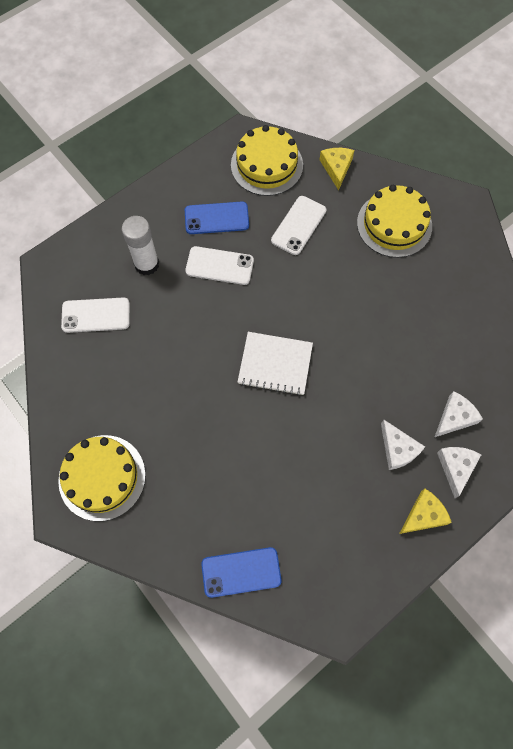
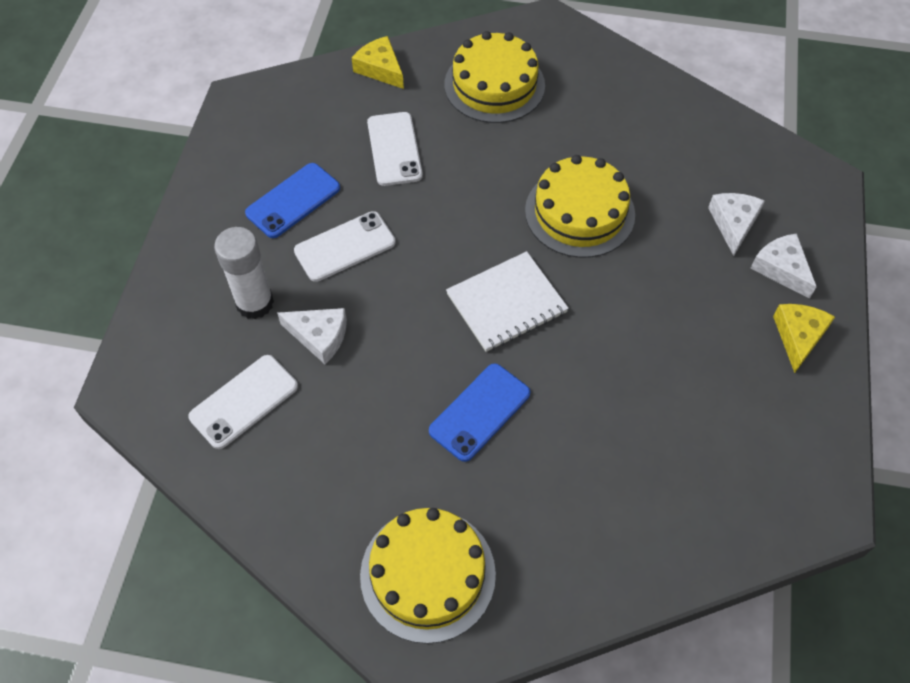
camera: 40 degrees left, 10 degrees down
(241, 572) = (683, 543): blue phone -> blue phone (480, 412)
(266, 165) = (299, 112): yellow cake -> yellow cake (579, 212)
(397, 449) = (712, 293): white cheese -> white cheese (319, 336)

